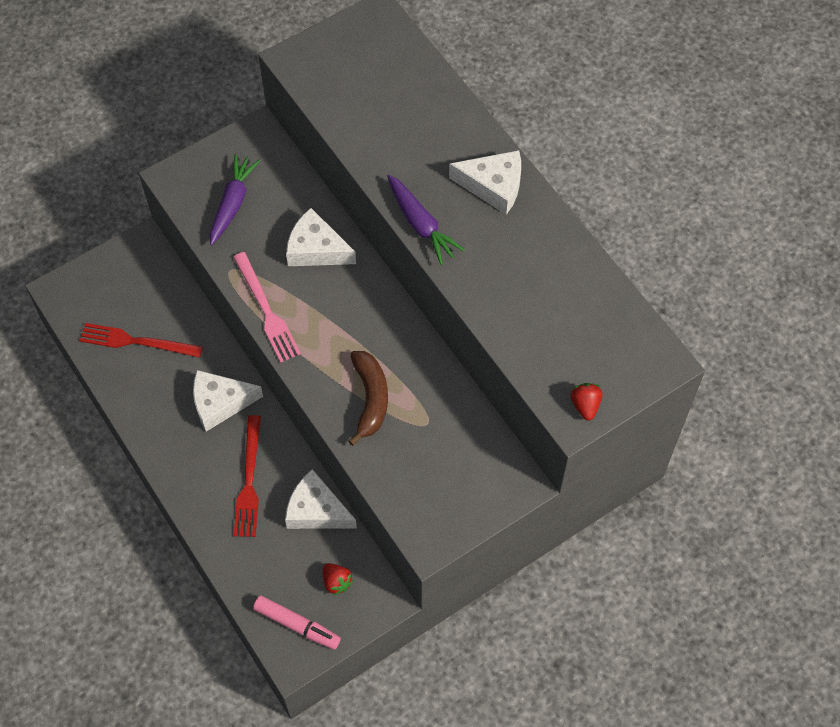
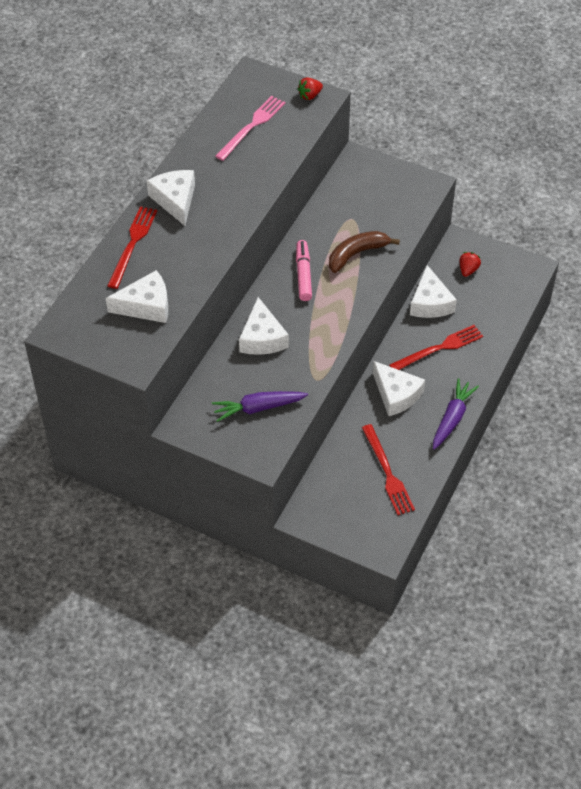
camera: 120 degrees left, 10 degrees down
(266, 310) = (333, 341): pink fork -> pink fork (252, 126)
(297, 625) = (511, 276): pink marker -> pink marker (303, 274)
(360, 97) = (146, 306): none -> white cheese
(421, 225) = (235, 224): purple carrot -> purple carrot (452, 418)
(453, 121) = (132, 244): none -> red fork

